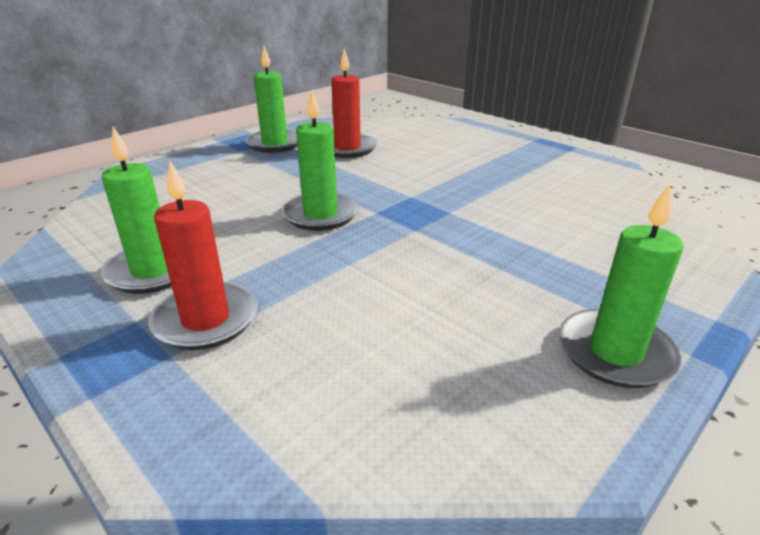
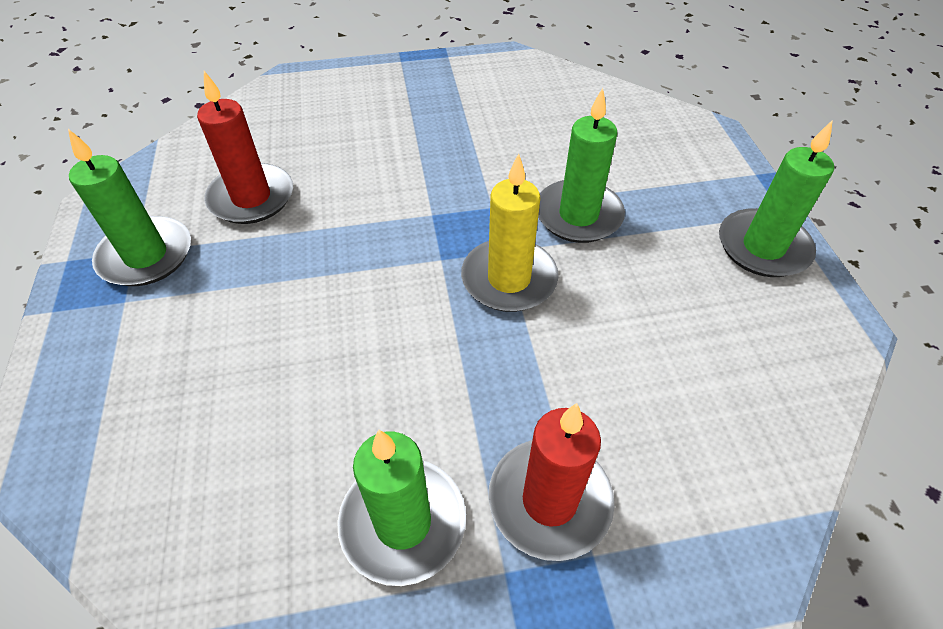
camera: 55 degrees left, 20 degrees up
(320, 215) = (405, 306): green candle -> green candle (578, 215)
(390, 239) = (509, 279): none -> yellow candle

